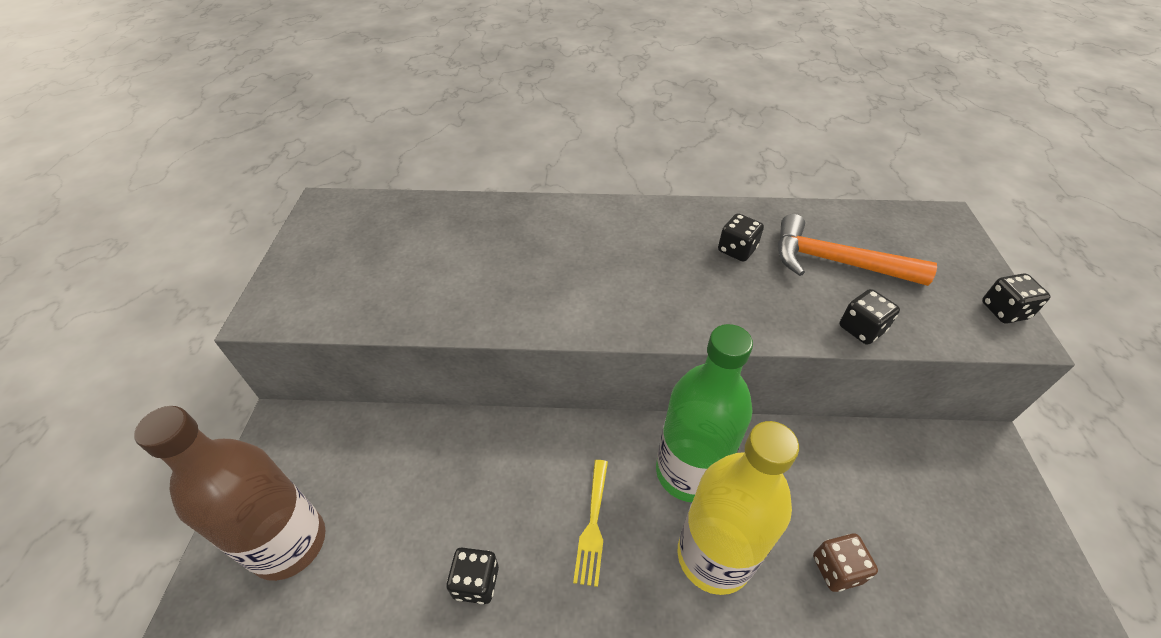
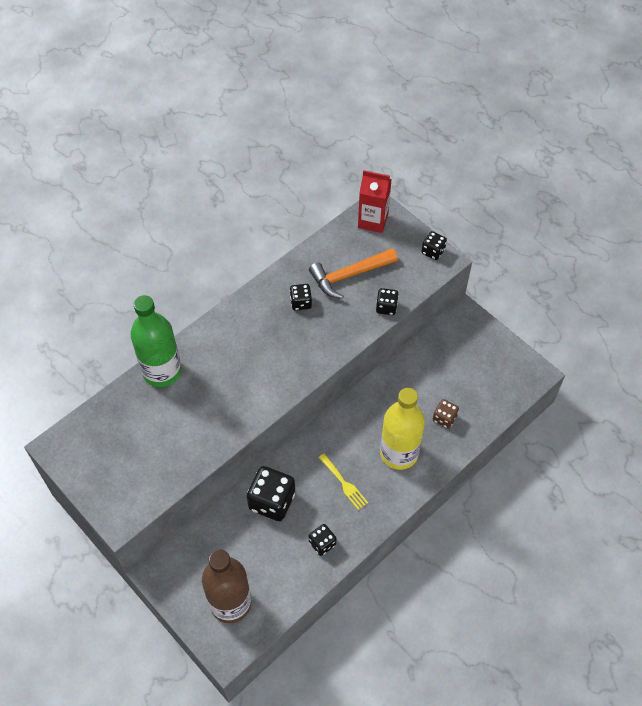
camera: 45 degrees left, 10 degrees up
(482, 463) = (272, 501): none -> black dice
(689, 472) = (360, 428): green bottle -> green bottle (162, 371)
(926, 228) = (373, 221): none -> red carton

